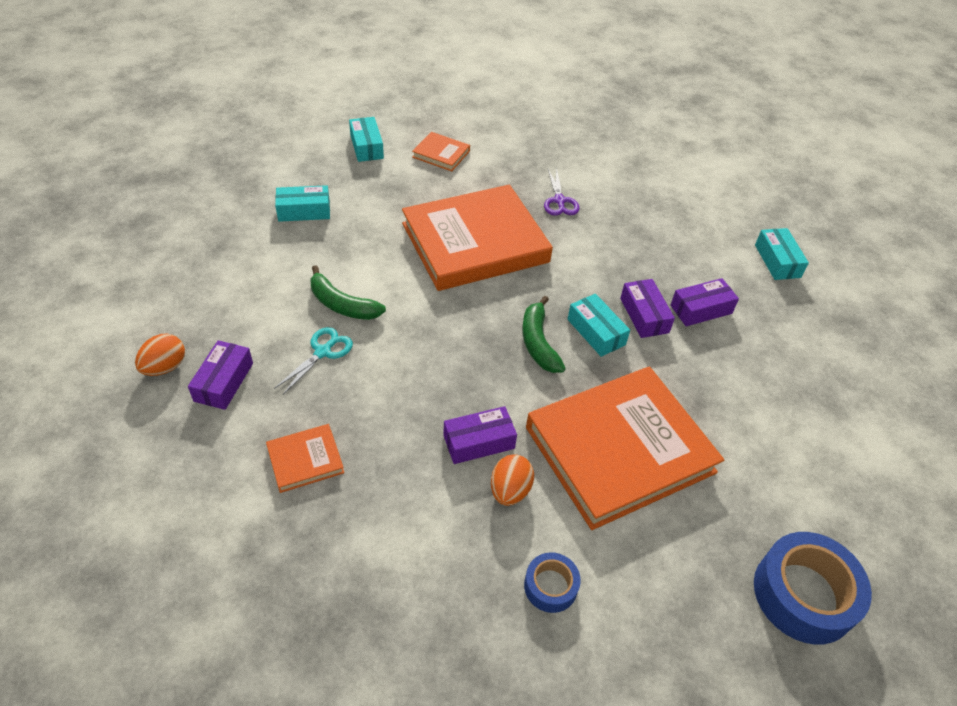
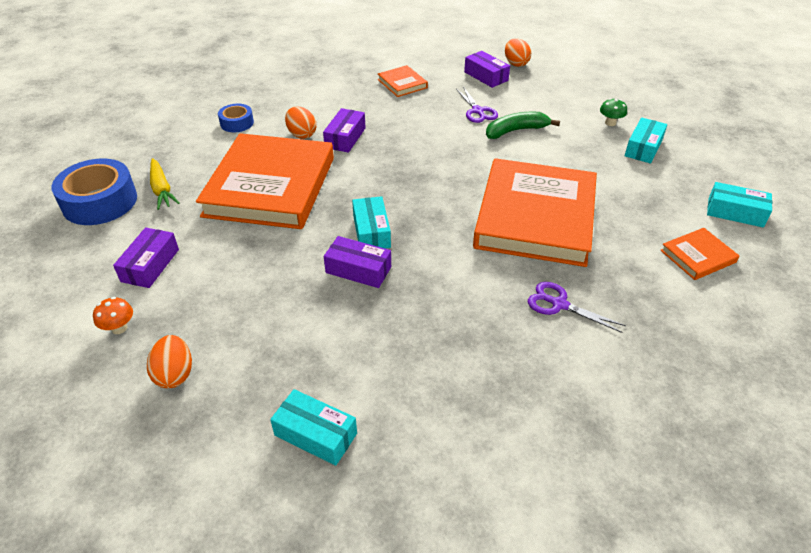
camera: 130 degrees right, 5 degrees down
(270, 243) = (610, 123): none -> green mushroom
(305, 460) = (402, 84): orange book -> orange book turned 45 degrees counterclockwise
(323, 352) = (477, 111): turquoise scissors -> purple scissors
(538, 342) = (393, 197): green banana -> none
(596, 332) = (371, 231): turquoise box -> turquoise box turned 75 degrees clockwise
(701, 309) = (325, 312): purple box -> purple box (150, 265)
(725, 549) = (162, 189): none -> yellow carrot
(837, 354) = (175, 374): none -> orange egg
(859, 420) = (119, 328): none -> orange mushroom

